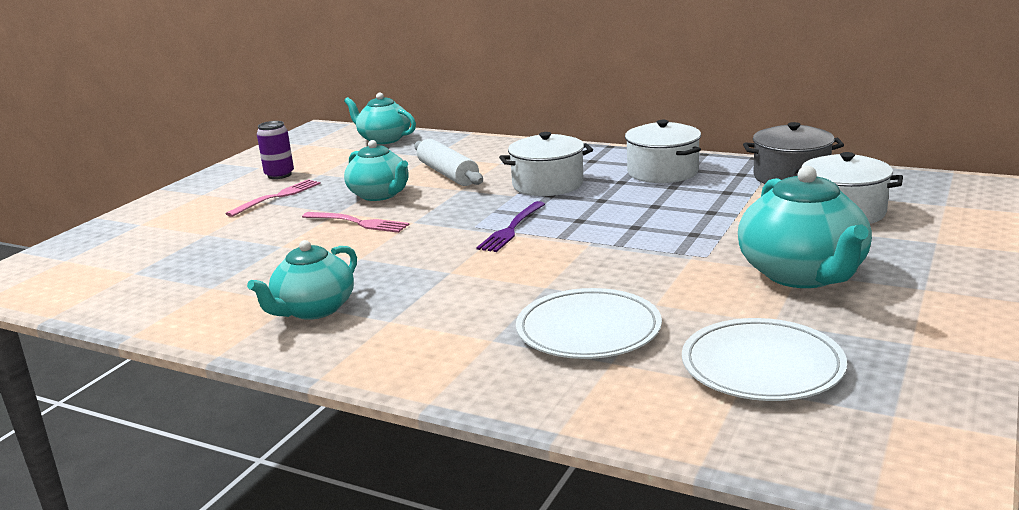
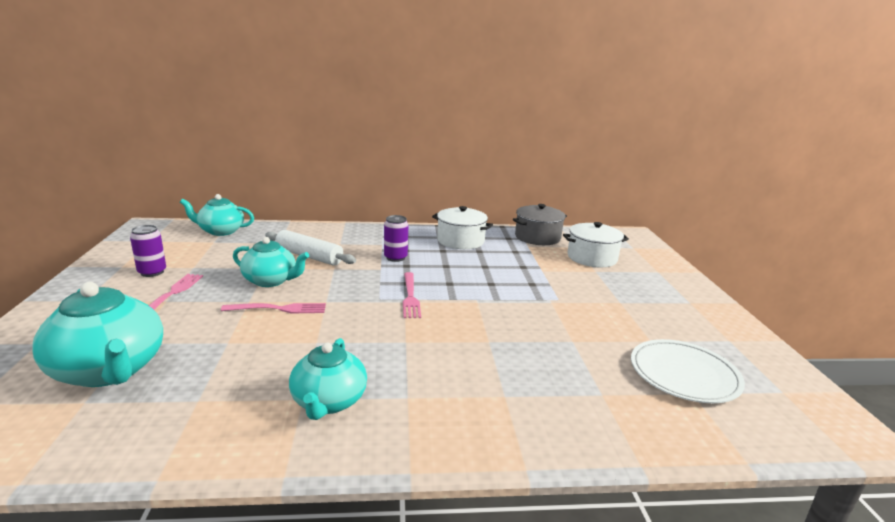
camera: 35 degrees left, 0 degrees up
(512, 229) = (410, 297): purple fork -> pink fork
(548, 184) = (395, 257): white pot -> purple can
(588, 330) = (557, 371): white plate -> none
(803, 274) = (624, 303): turquoise teapot -> turquoise teapot (109, 370)

